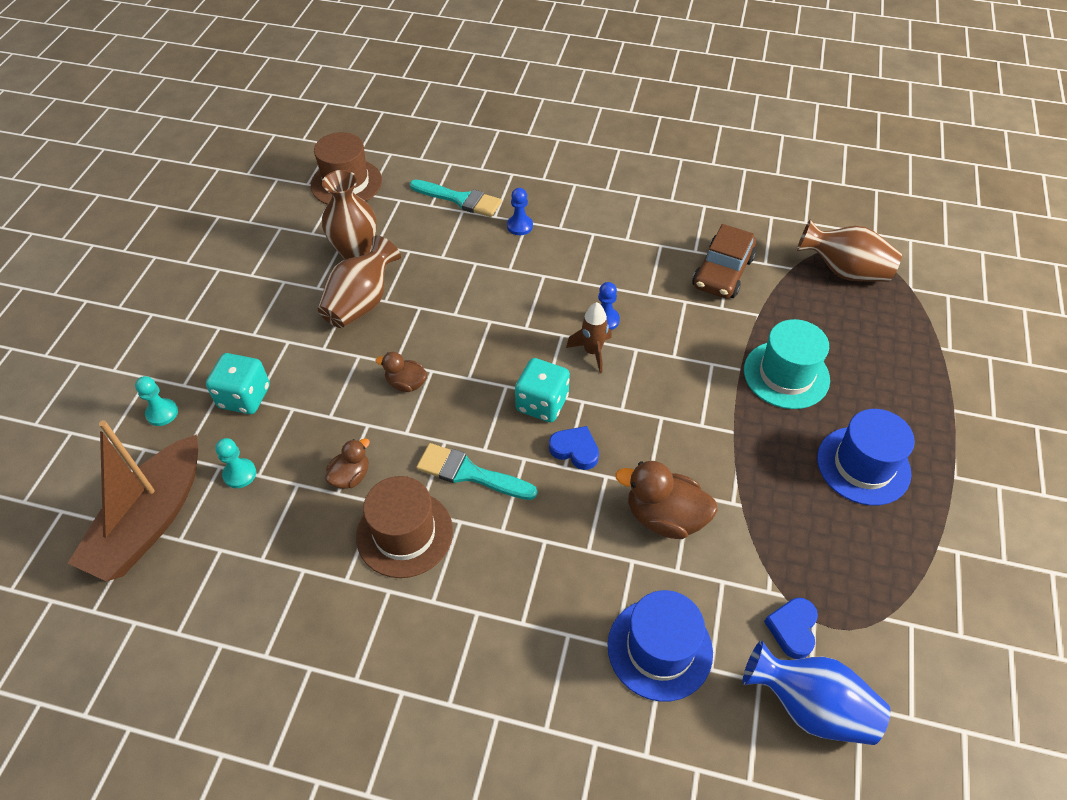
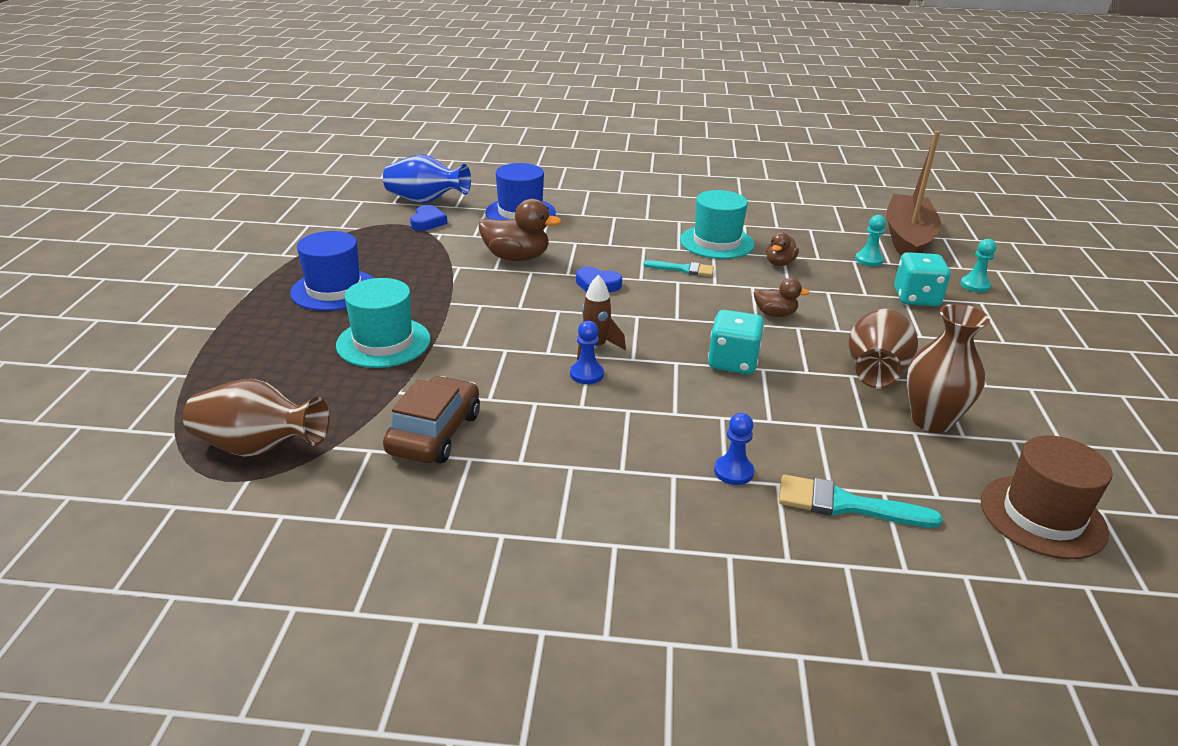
camera: 170 degrees right, 20 degrees down
(404, 533) = (716, 242): brown hat -> turquoise hat
(470, 473) = (683, 269): turquoise brush -> turquoise brush, size x0.66
(542, 403) = (637, 309): turquoise dice -> turquoise dice (733, 362)

